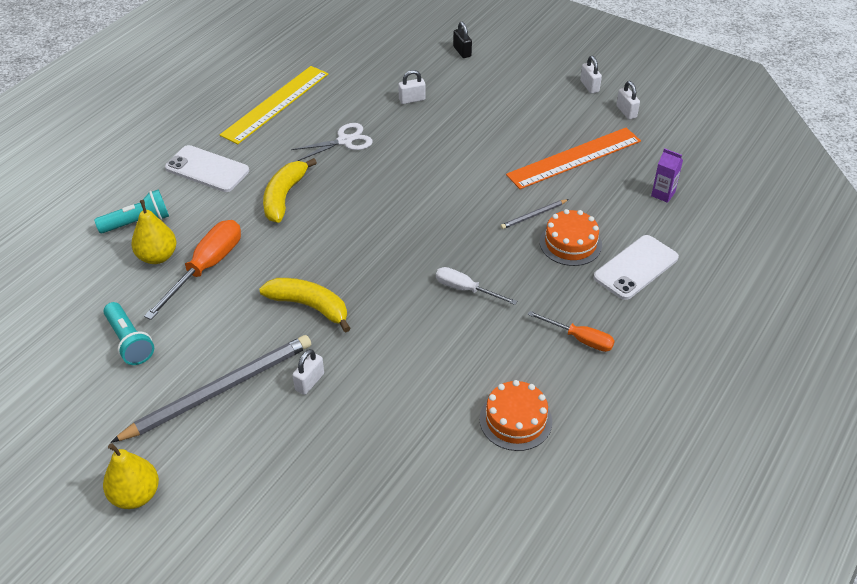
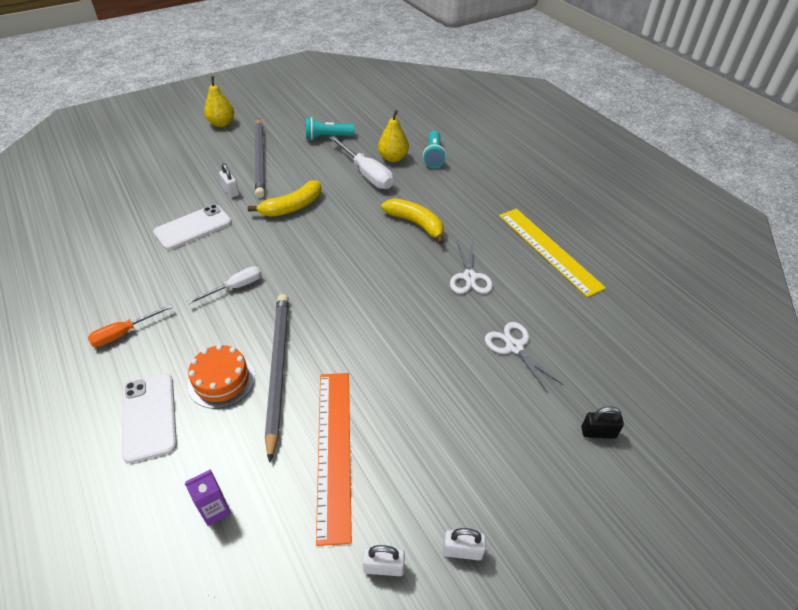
camera: 115 degrees right, 0 degrees up
(206, 268) = (366, 174): orange screwdriver -> white screwdriver
(207, 169) = (474, 195): white phone -> white phone (193, 227)
(412, 99) = (514, 347): white padlock -> white scissors
(515, 420) = (104, 267): orange cake -> none
(533, 215) = (278, 369): grey pencil -> grey pencil, size x2.30

